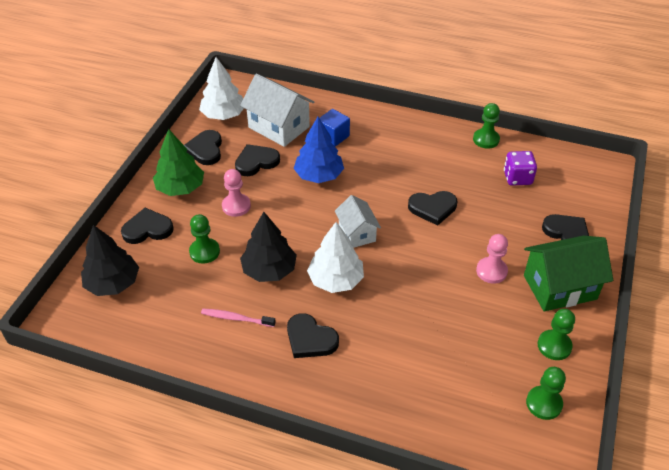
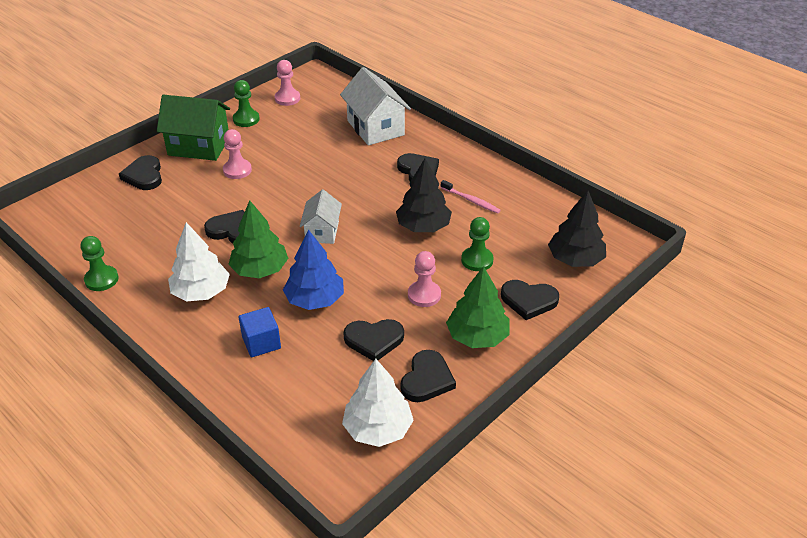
camera: 155 degrees left, 5 degrees down
(279, 127) = (317, 381): white house -> white house (375, 128)
(335, 280) = (370, 202): white tree -> white tree (201, 292)
(379, 183) = (260, 270): none -> green tree
(517, 178) = (123, 231): purple dice -> none
(544, 403) = (287, 98): green pawn -> pink pawn

